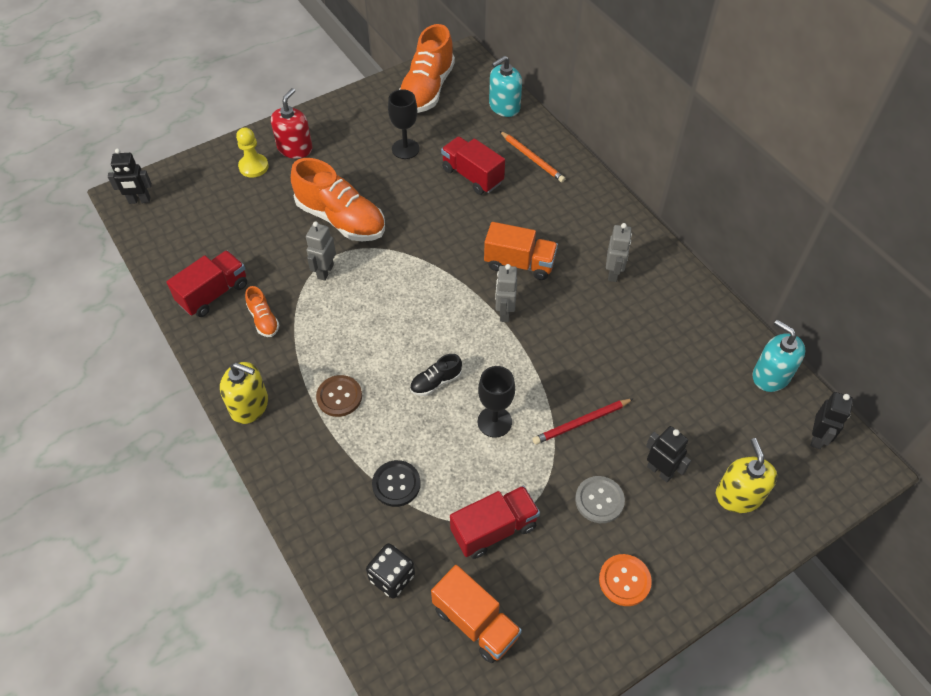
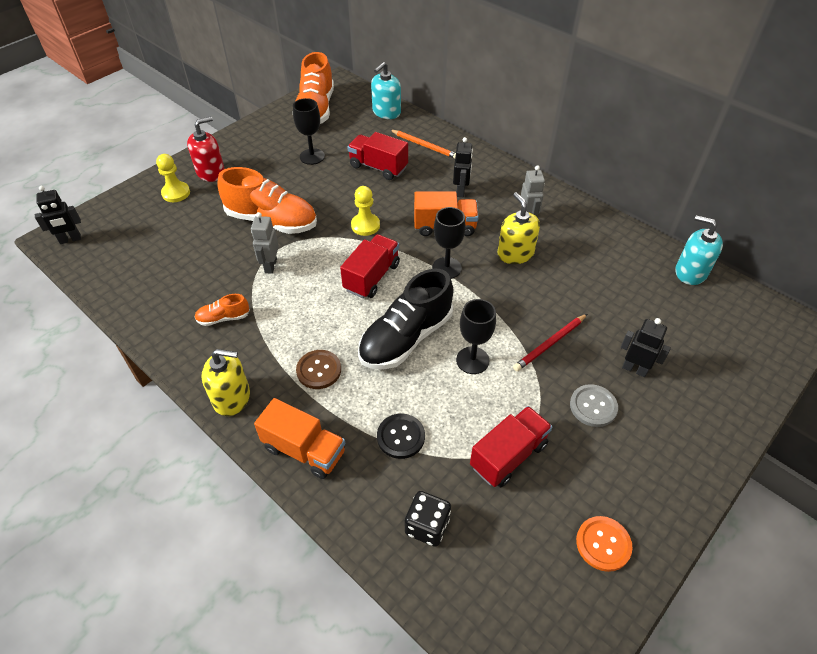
camera: 15 degrees left, 5 degrees down
(213, 294) = (167, 305): red truck -> red truck (372, 277)
(263, 320) = (223, 318): orange shoe -> orange shoe turned 120 degrees clockwise
(295, 148) = (211, 172): red soap dispenser -> red soap dispenser turned 45 degrees clockwise
(436, 245) = (365, 225): none -> yellow pawn
(436, 382) = (406, 338): black shoe -> black shoe, size x2.16
(475, 622) = (524, 548): orange truck -> orange truck (304, 450)
(504, 313) = (446, 268): grey robot -> black goblet
(624, 580) = (645, 472): orange button -> orange button (603, 544)
(738, 496) = (709, 374): yellow soap dispenser -> yellow soap dispenser (515, 253)
(817, 438) = (750, 312): black robot -> black robot (461, 191)

